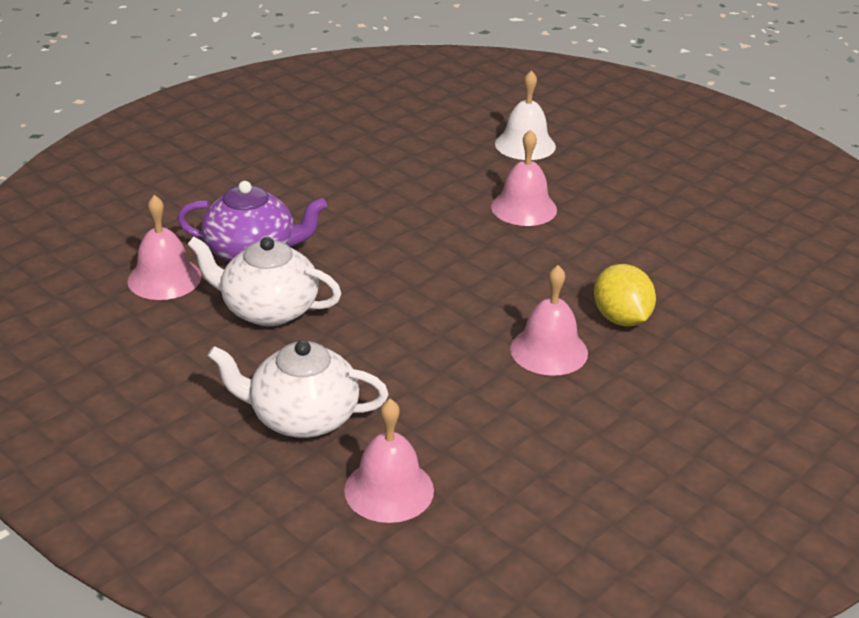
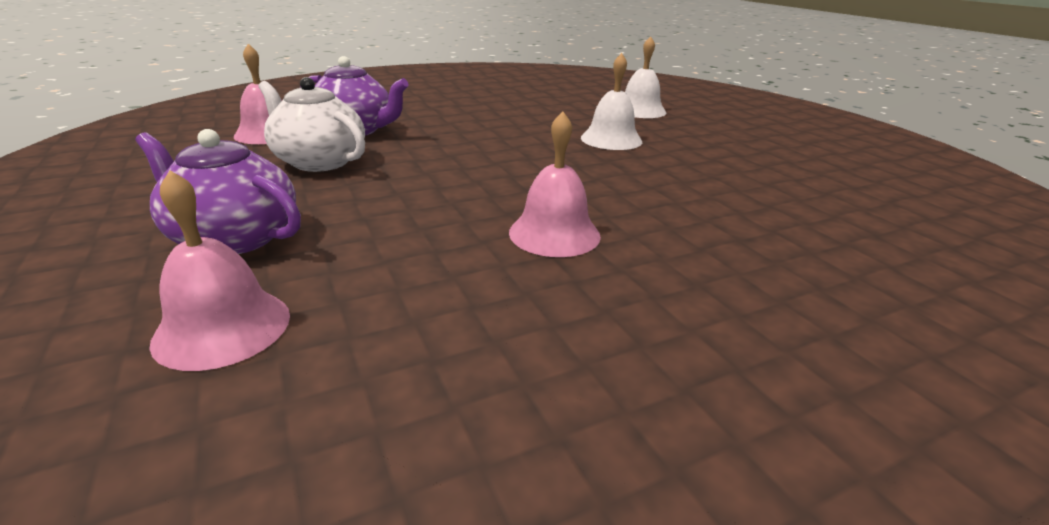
camera: 20 degrees right, 5 degrees down
(302, 417) = (234, 237): white teapot -> purple teapot
(524, 208) = (611, 139): pink bell -> white bell
(621, 319) = (658, 223): yellow lemon -> none

